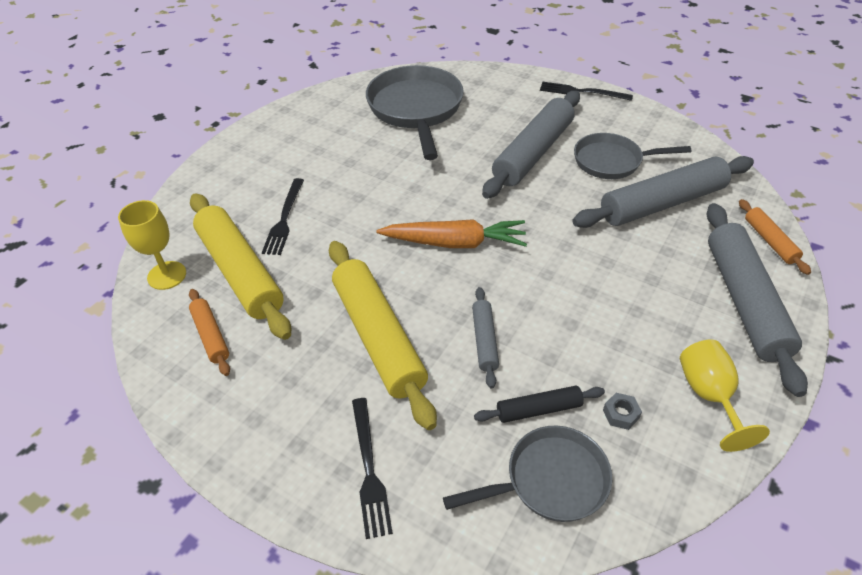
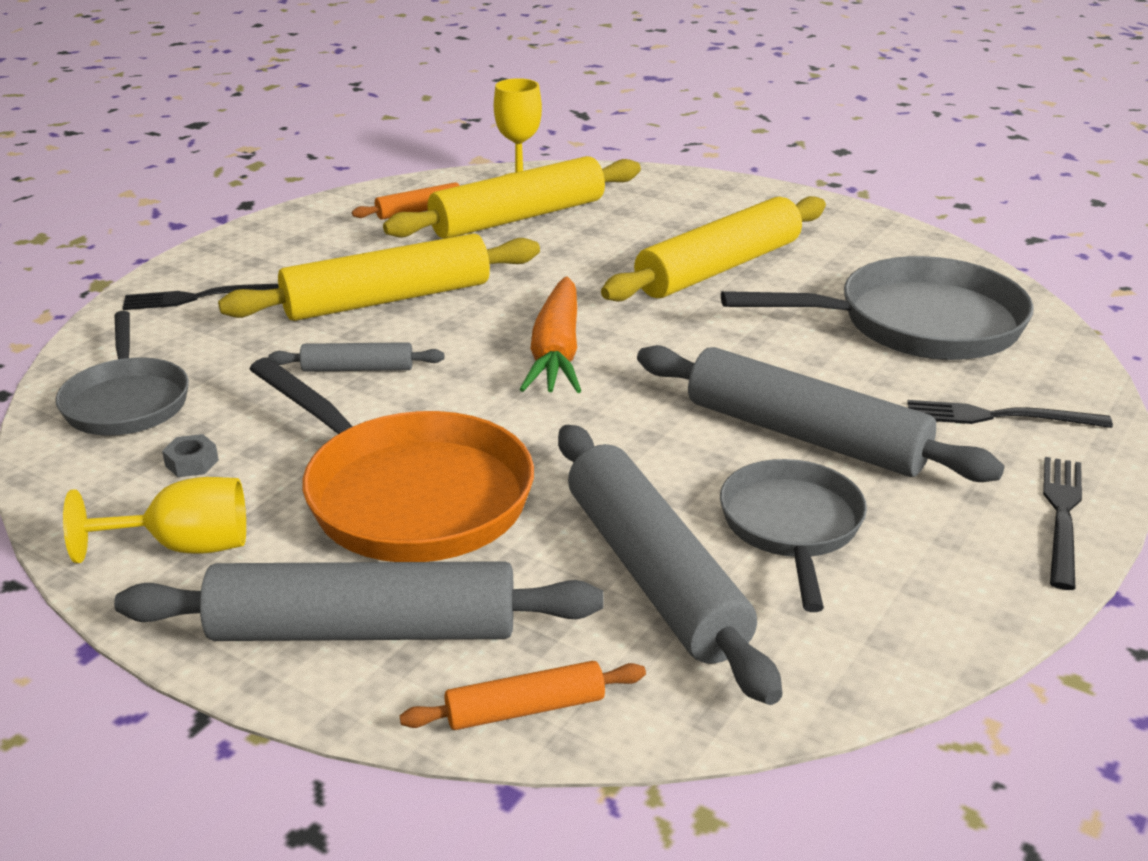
camera: 90 degrees right, 15 degrees down
(284, 218) = (617, 236): black fork -> black fork (1000, 417)
(341, 174) = (719, 268): none -> yellow rolling pin
(538, 409) = (229, 401): black rolling pin -> none
(625, 297) = (408, 495): none -> orange pan

